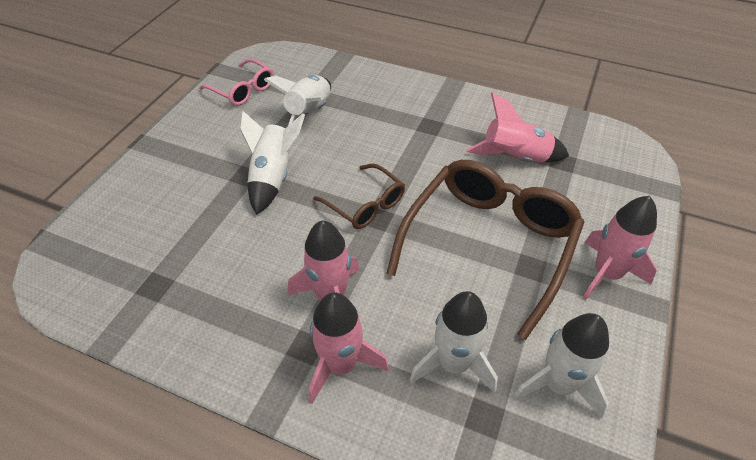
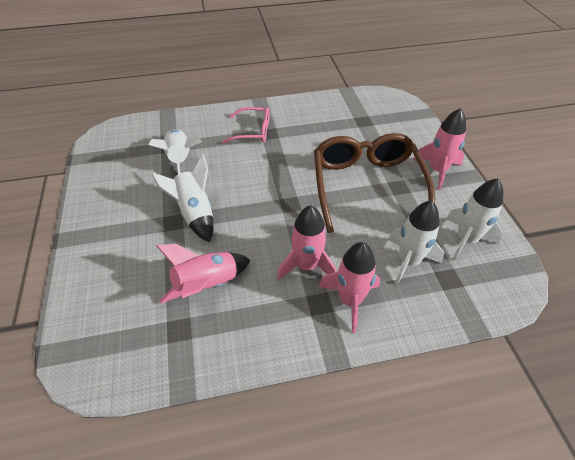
camera: 35 degrees left, 0 degrees up
(243, 90) = (112, 165): pink glasses -> pink glasses (253, 131)
(365, 205) = (275, 200): brown glasses -> none
(515, 158) = (336, 130): pink rocket -> pink rocket (207, 285)

